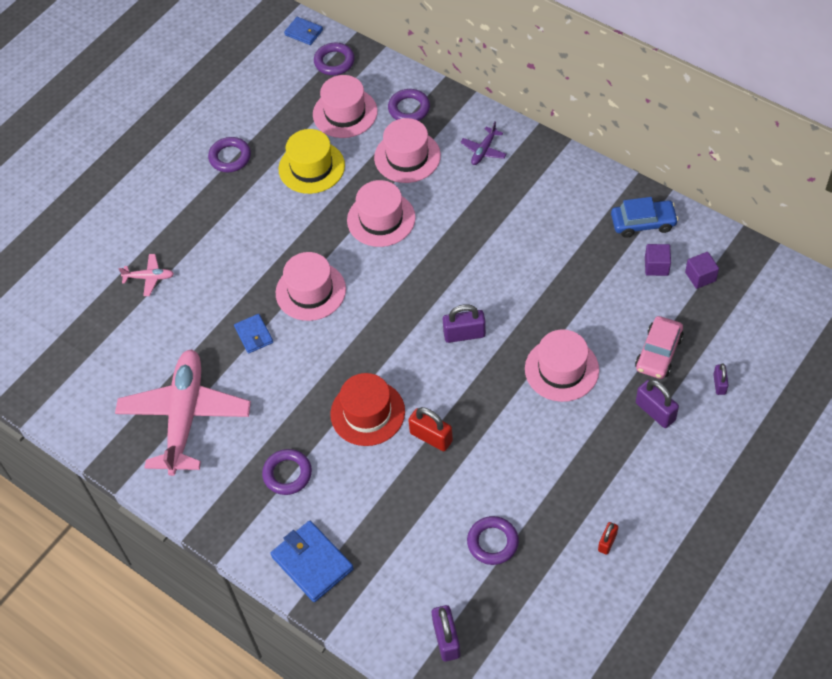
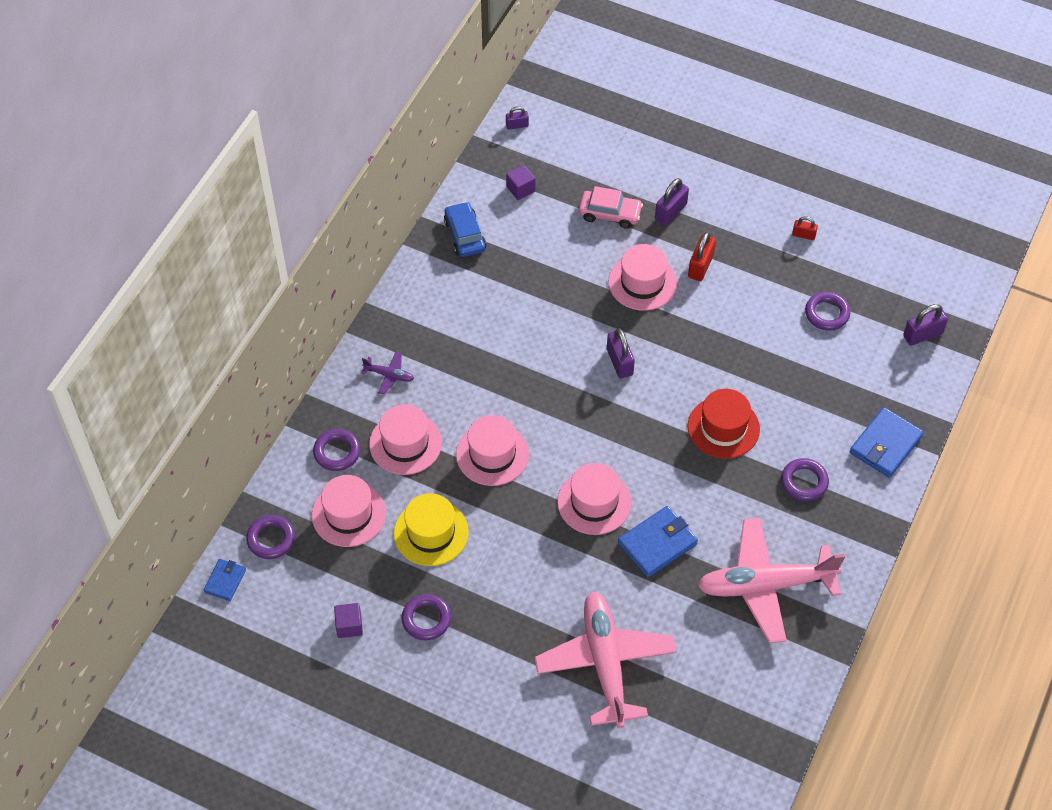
camera: 105 degrees left, 0 degrees up
(149, 278) = (605, 663): pink plane -> pink plane, size x2.48
(254, 335) = (657, 543): blue wallet -> blue wallet, size x1.71
(431, 437) = (736, 373): red padlock -> red padlock (700, 266)
(656, 266) = (514, 221): purple cube -> purple cube (349, 626)
(719, 384) = (633, 170): purple padlock -> purple padlock (517, 125)

